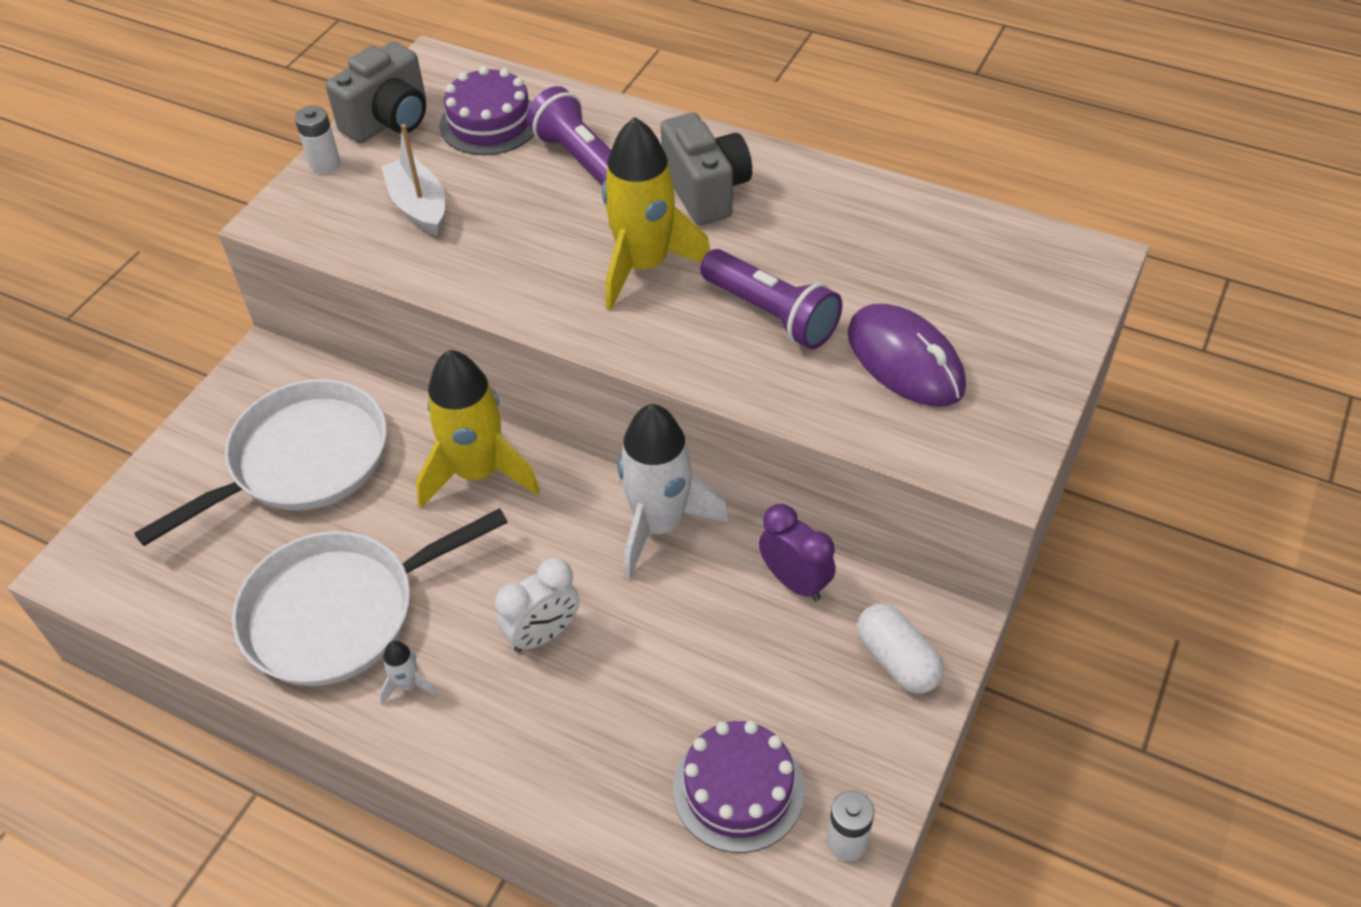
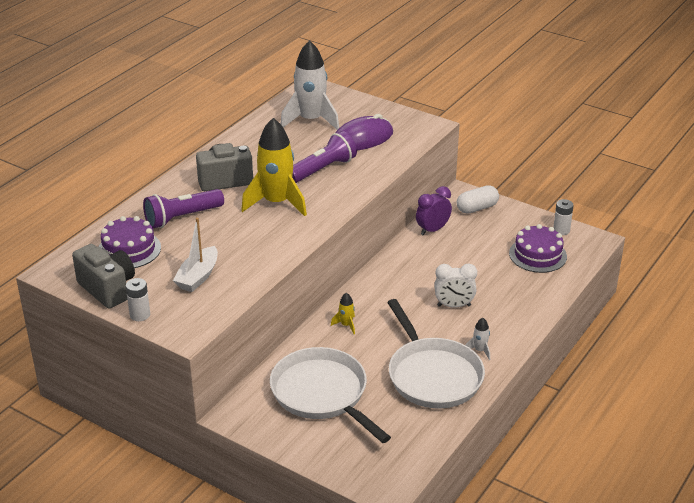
camera: 85 degrees left, 15 degrees down
(419, 206) = (198, 277): white boat -> white boat turned 45 degrees counterclockwise
(478, 472) = (346, 325): yellow rocket -> yellow rocket, size x0.41
(543, 634) = (454, 306): white clock -> white clock turned 120 degrees clockwise
(659, 525) = (393, 266): white rocket -> white rocket (311, 120)

